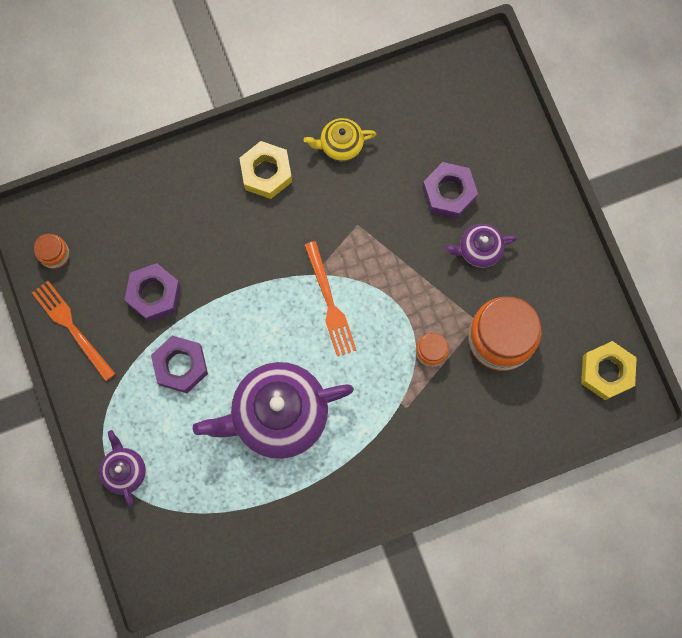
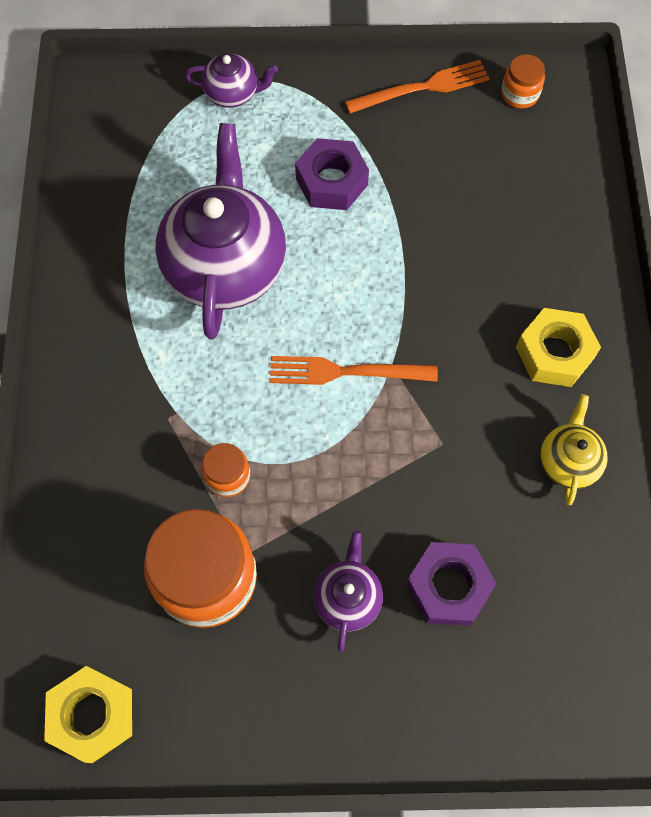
camera: 110 degrees right, 10 degrees down
(154, 294) = (432, 179): purple nut -> none

